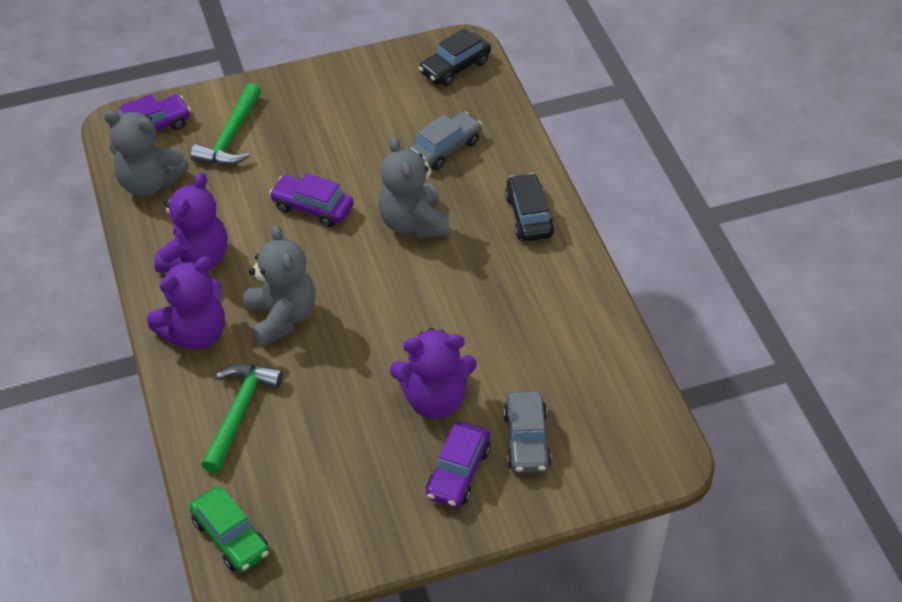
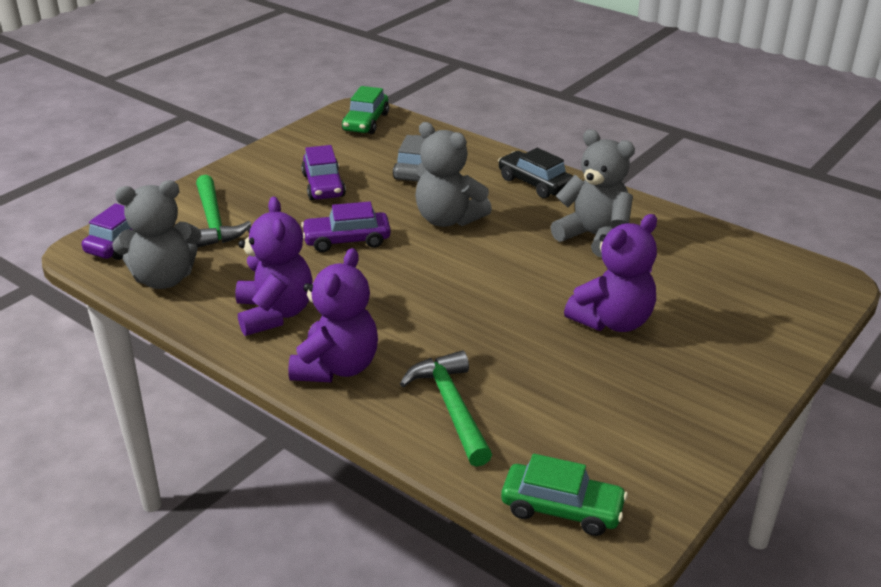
camera: 35 degrees left, 15 degrees down
(281, 317) = (407, 322): grey teddy bear -> grey teddy bear (594, 236)
(455, 67) = (366, 122): black car -> green car
(458, 472) = (696, 360): purple car -> purple car (323, 185)
(526, 440) = (718, 315): grey car -> none

